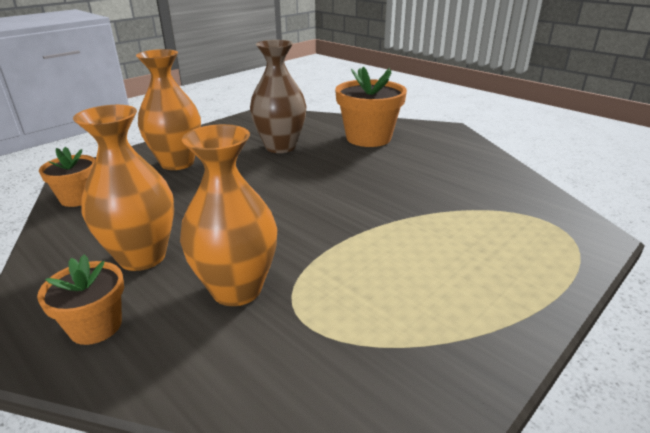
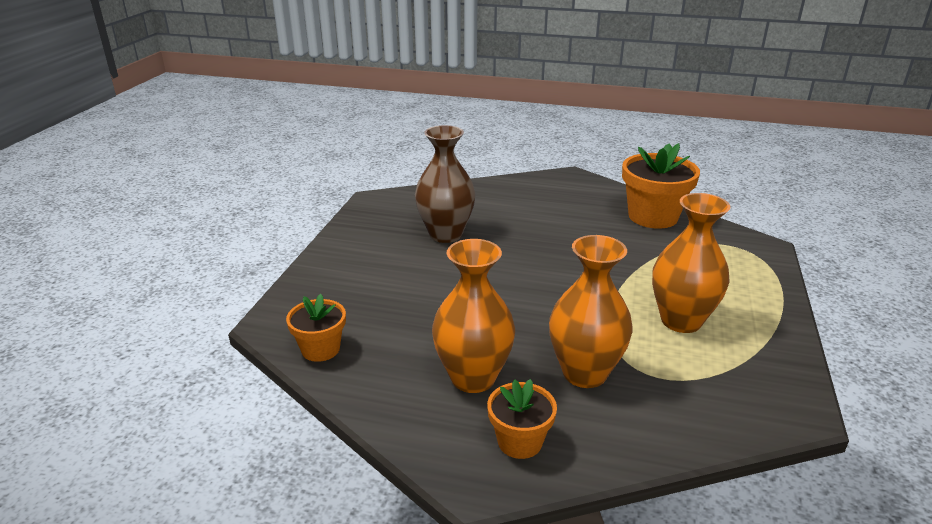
camera: 30 degrees left, 0 degrees up
(177, 163) = (366, 281): orange vase -> orange vase (681, 321)
(368, 138) = (514, 203): orange flower pot -> orange flower pot (653, 217)

